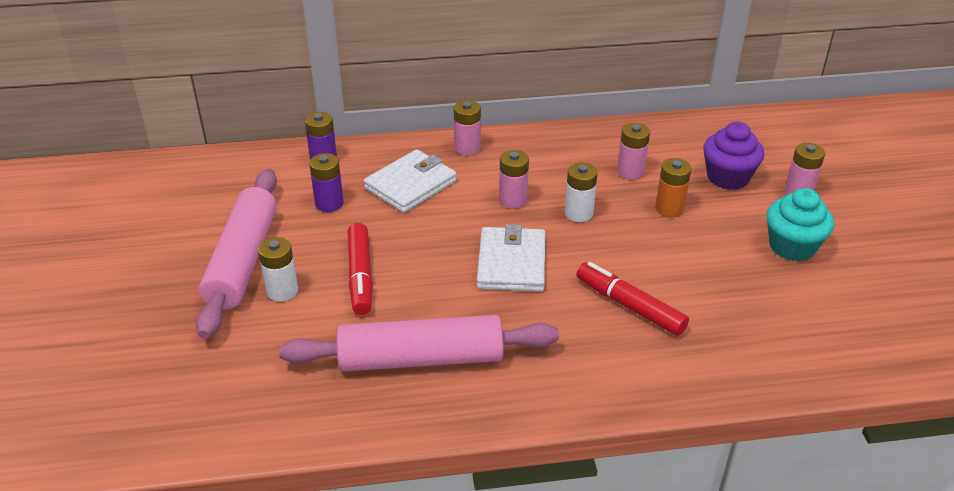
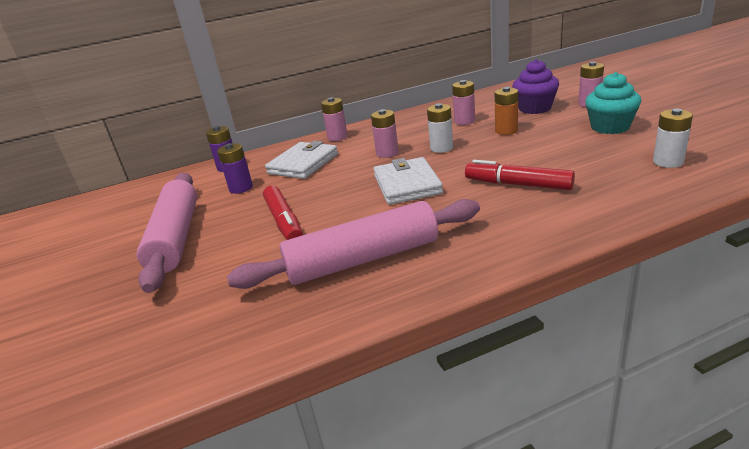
camera: 10 degrees left, 10 degrees down
(282, 291) = (217, 247): white battery -> white battery (668, 162)

